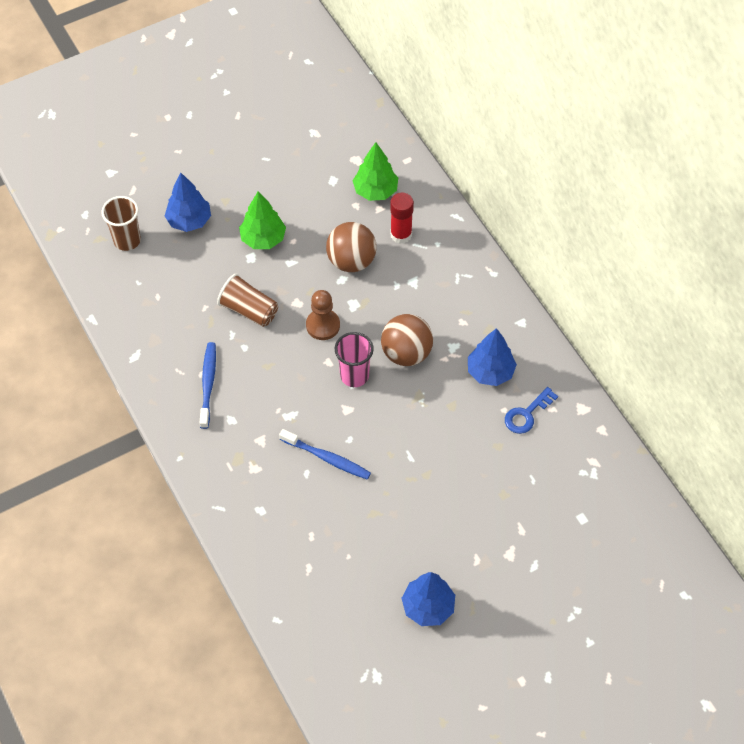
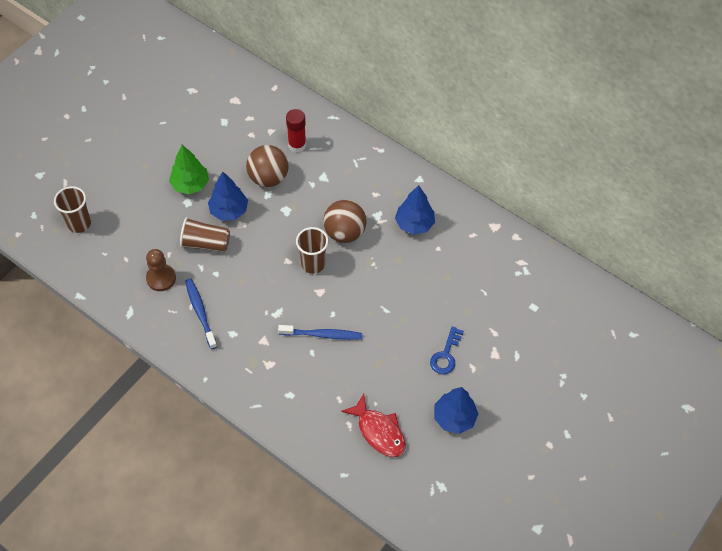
camera: 25 degrees left, 0 degrees up
(189, 221) = (123, 191): blue tree -> blue tree (229, 211)
(323, 325) = (270, 234): brown pawn -> brown pawn (161, 278)
(337, 588) = (379, 431): none -> red fish
(354, 375) = (313, 264): pink cup -> brown cup
(375, 191) = (261, 119): green tree -> none
(527, 414) = (456, 245): blue key -> blue key (446, 355)

